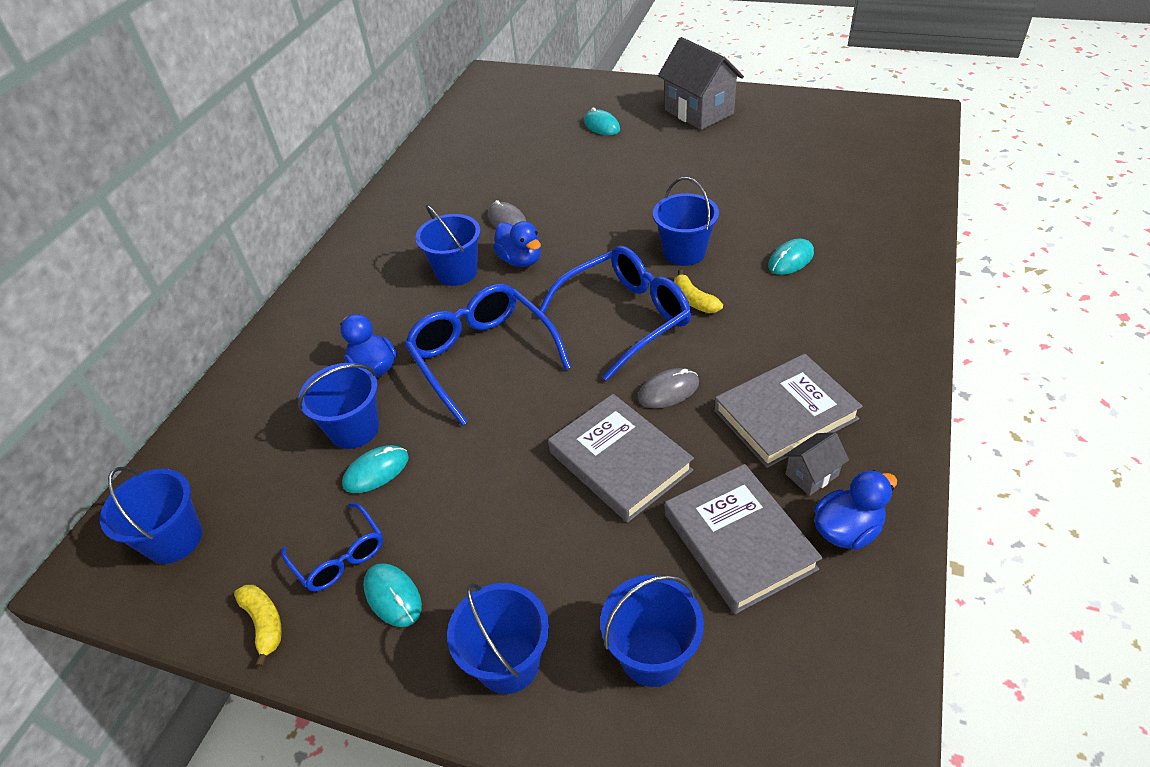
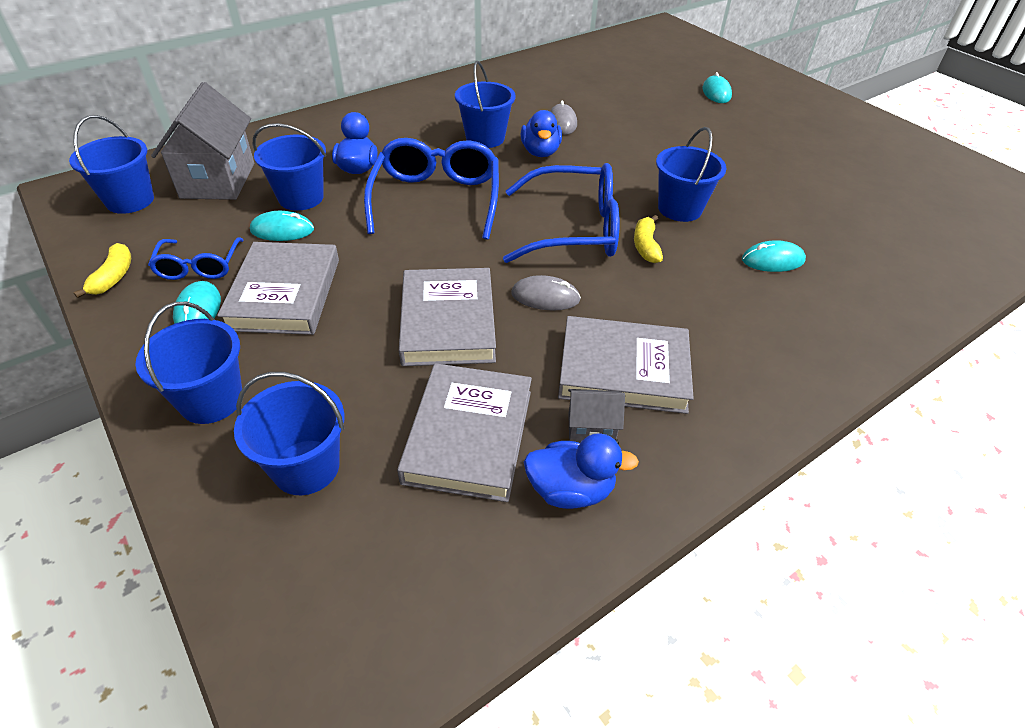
camera: 30 degrees right, 0 degrees up
(454, 528) = (284, 294): none -> grey book
(699, 112) = (817, 117): grey house -> grey house (218, 180)

